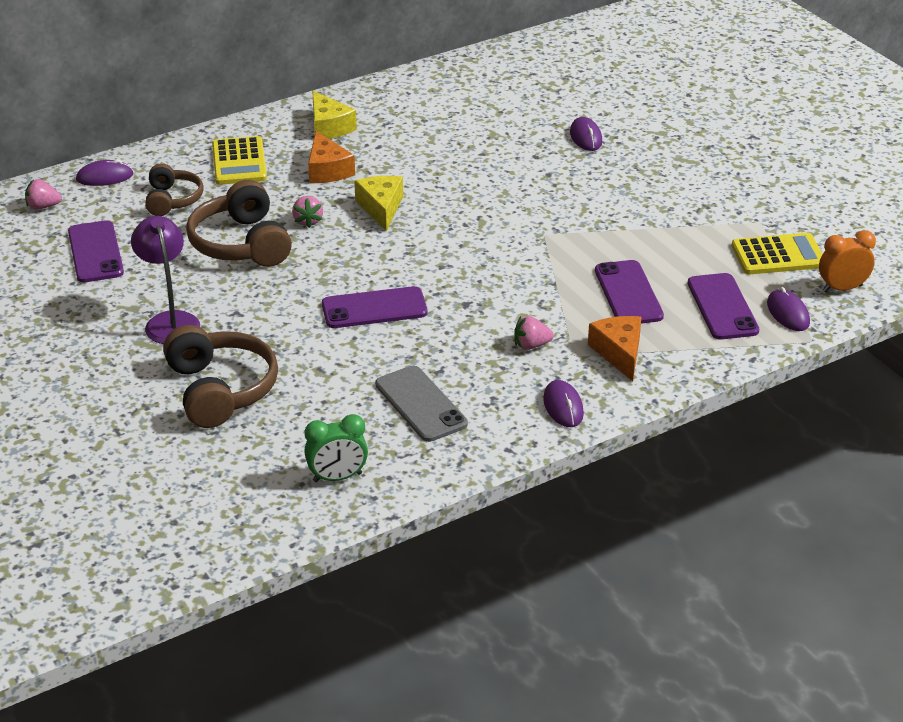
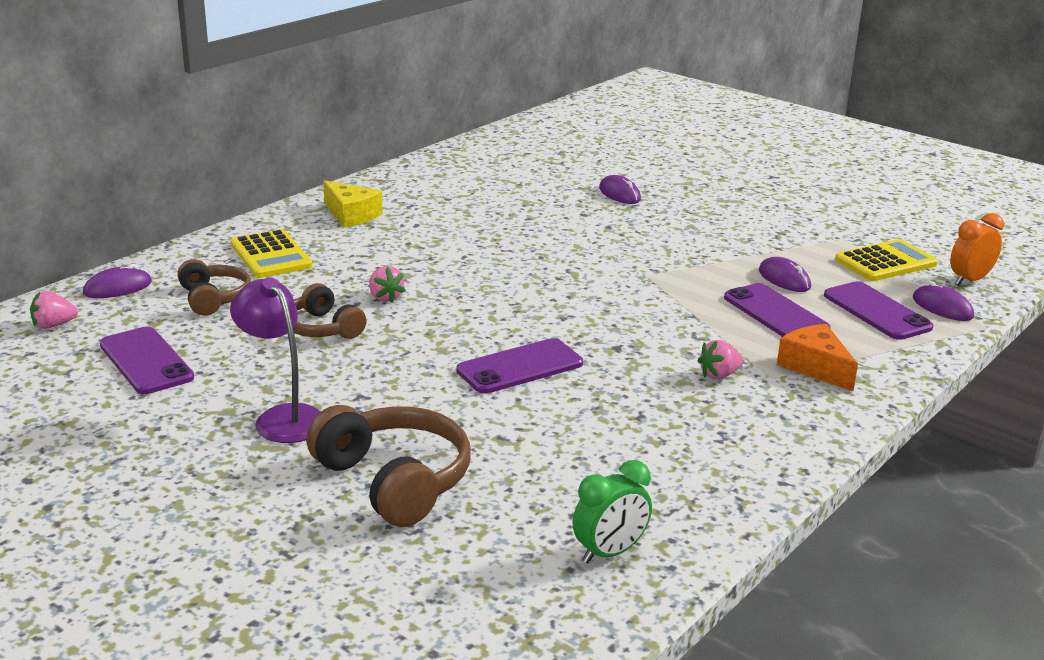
camera: 20 degrees left, 10 degrees down
(241, 244) = (322, 328): brown headphones -> brown headphones, size x0.62
(327, 170) = (375, 250): orange cheese -> none
(381, 208) = (458, 275): yellow cheese -> none
(421, 404) = (646, 453): grey phone -> none
(563, 406) = (804, 428): purple mouse -> purple mouse (784, 279)

